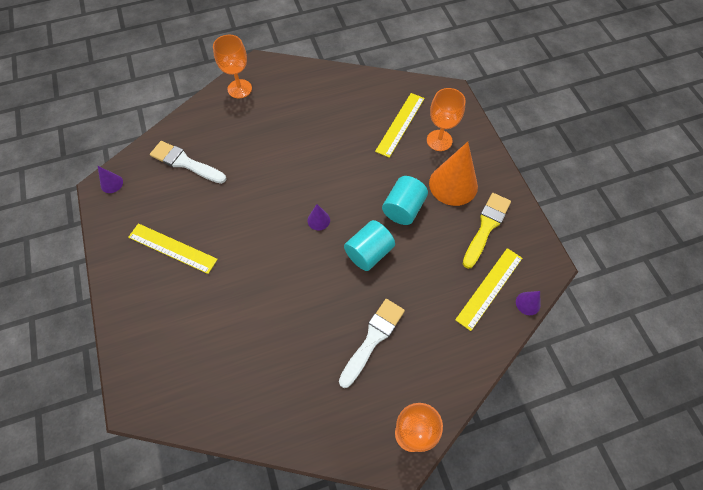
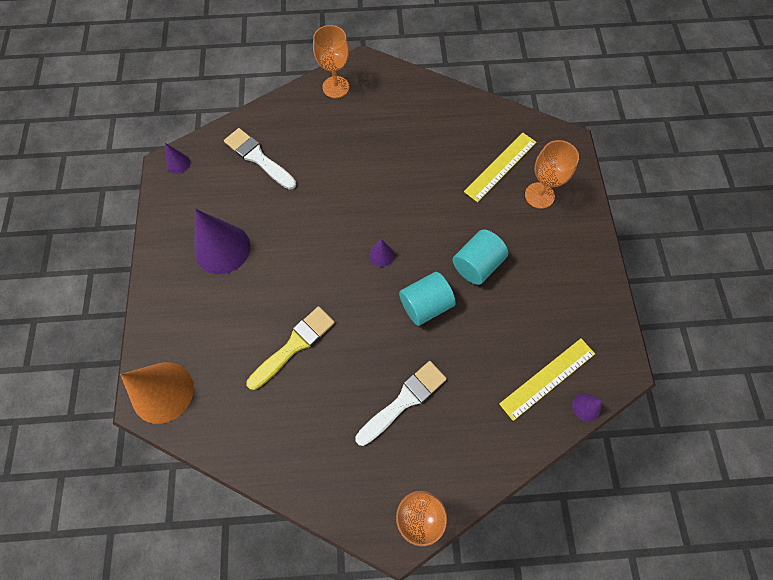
camera: 15 degrees right, 5 degrees up
(172, 248) = (222, 248): yellow ruler -> purple cone
(453, 184) = (540, 250): orange cone -> orange cone (162, 392)
(486, 227) = (564, 308): yellow brush -> yellow brush (294, 345)

